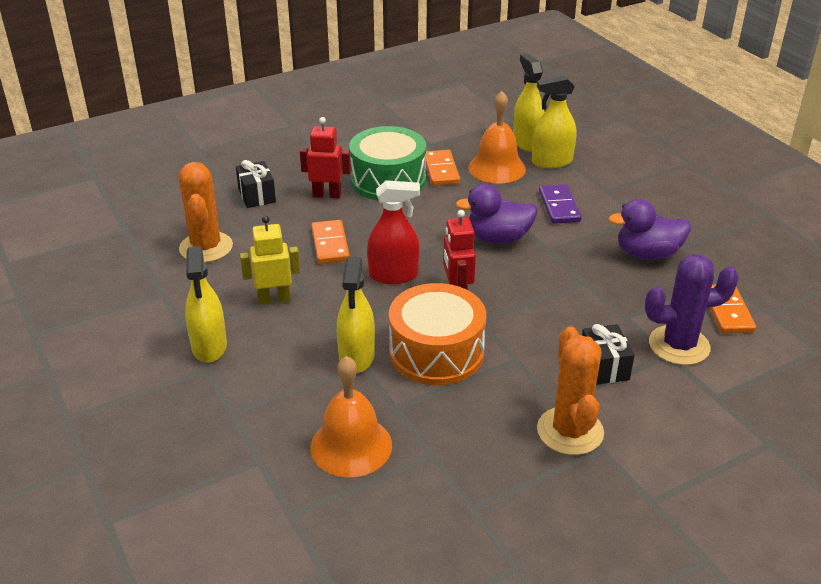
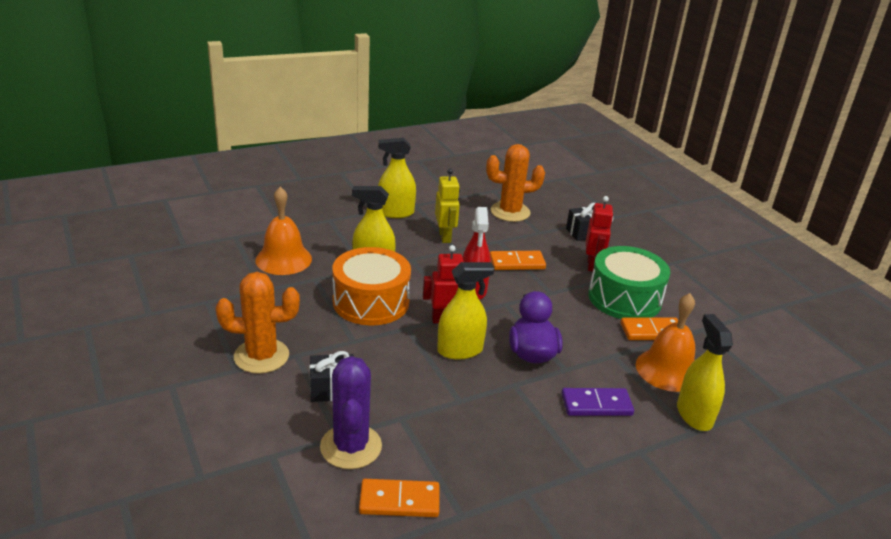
camera: 90 degrees right, 5 degrees down
(527, 142) = (733, 401): yellow spray bottle -> yellow spray bottle (460, 350)
(647, 254) = (508, 458): purple duck -> none

